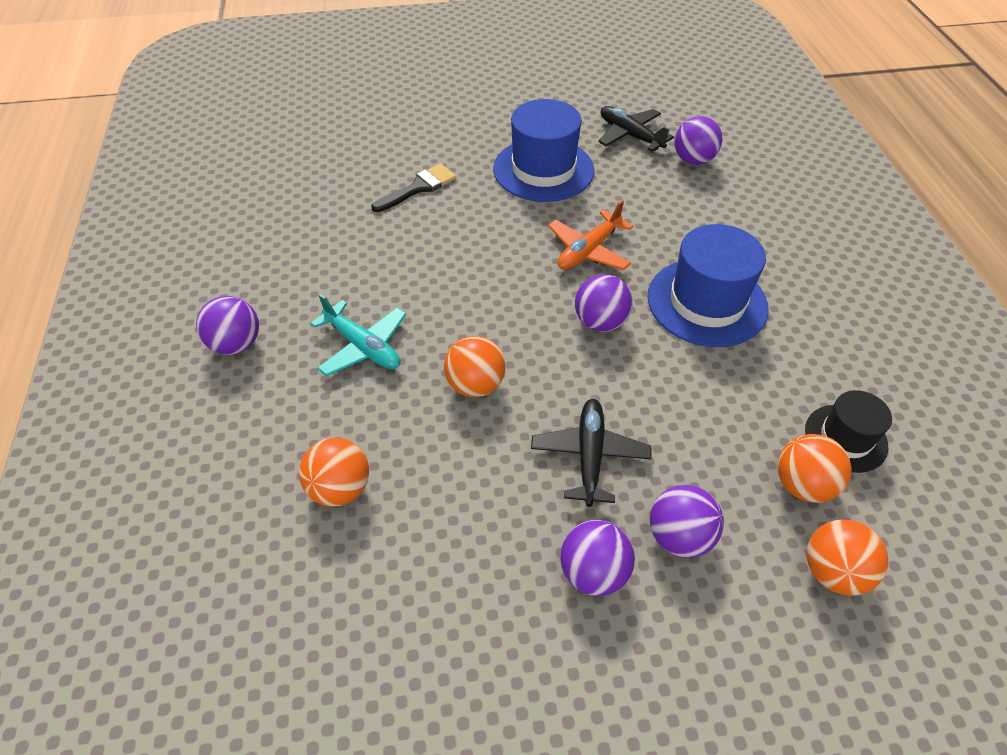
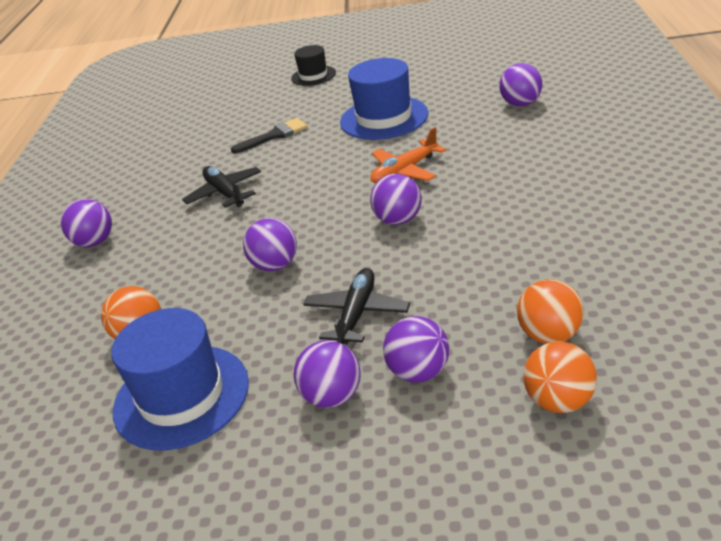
camera: 15 degrees right, 15 degrees down
(363, 346) = (192, 241): turquoise plane -> none
(475, 385) = (275, 265): orange ball -> purple ball
(630, 135) = (468, 90): black plane -> black plane (225, 193)
(707, 302) = (500, 203): blue hat -> blue hat (181, 396)
(845, 438) = (603, 300): black hat -> black hat (313, 76)

